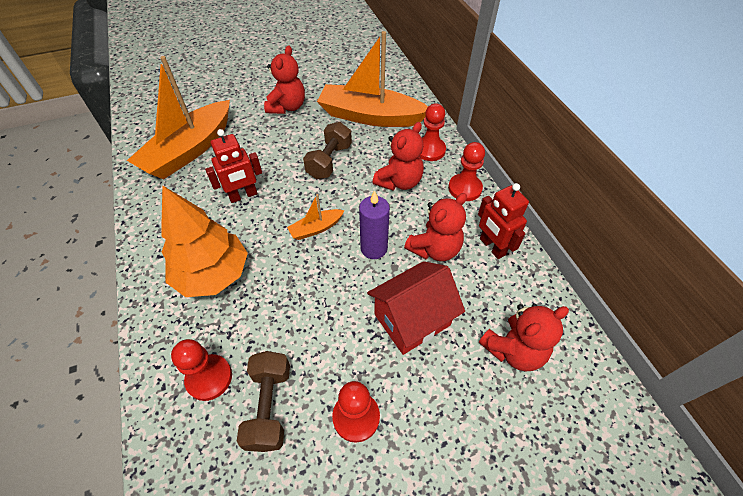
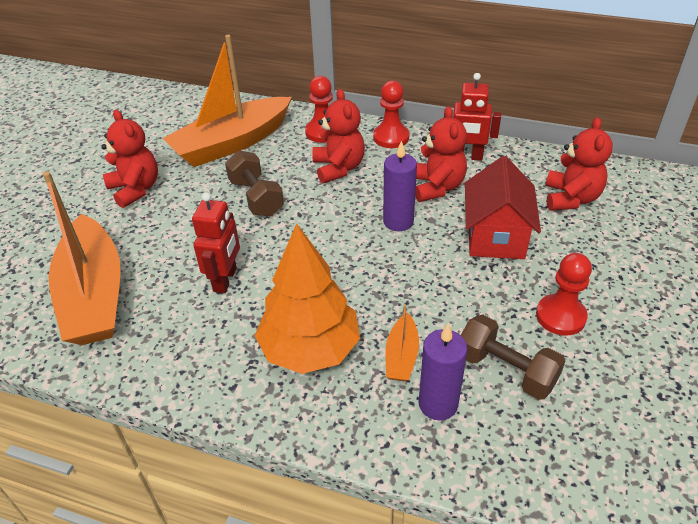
camera: 50 degrees left, 10 degrees down
(209, 378) = (438, 404): red pawn -> purple candle
(316, 228) = (333, 247): orange boat -> orange boat (401, 356)

